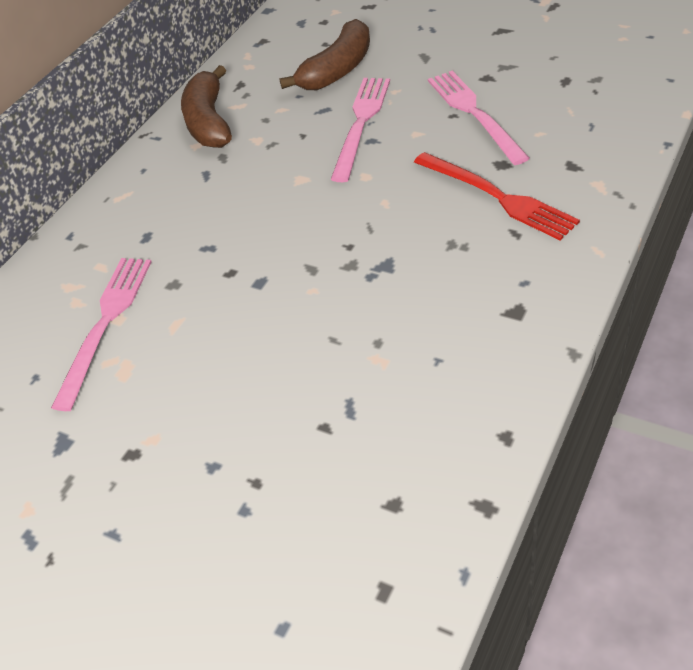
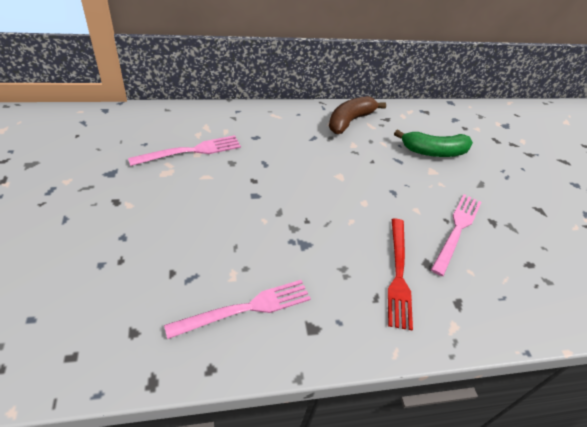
camera: 40 degrees right, 0 degrees up
(337, 70) = (433, 151): brown banana -> green banana
(361, 124) = (401, 181): pink fork -> pink fork (245, 309)

